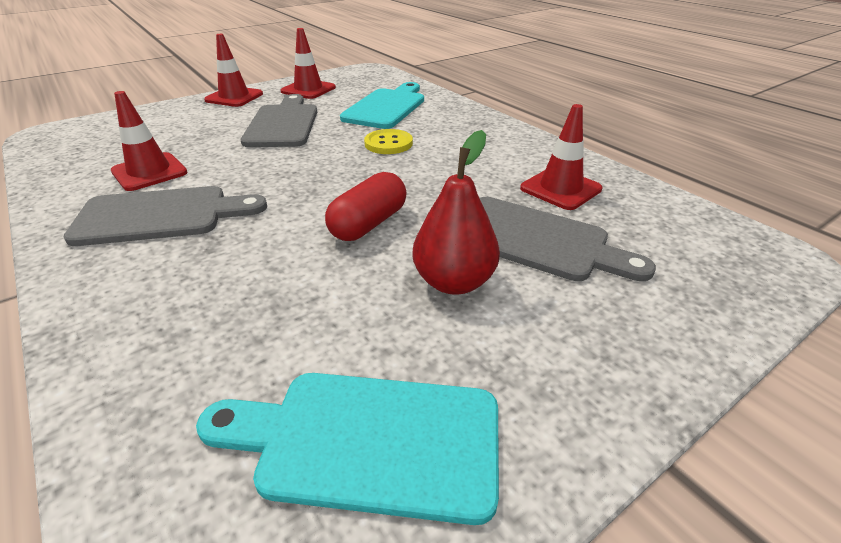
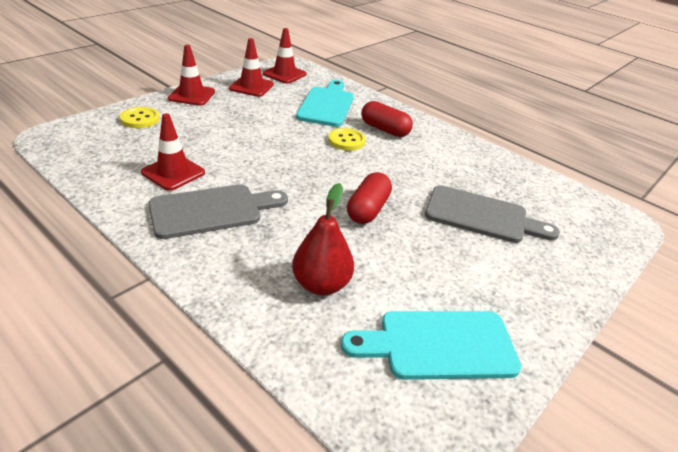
camera: 15 degrees left, 0 degrees up
(158, 118) = (140, 119): none -> yellow button
(283, 124) = (252, 123): grey cutting board -> none
(446, 133) = (384, 129): none -> red capsule
(454, 282) = (443, 248): red pear -> red pear (321, 284)
(560, 189) = (483, 176): red traffic cone -> red traffic cone (284, 74)

